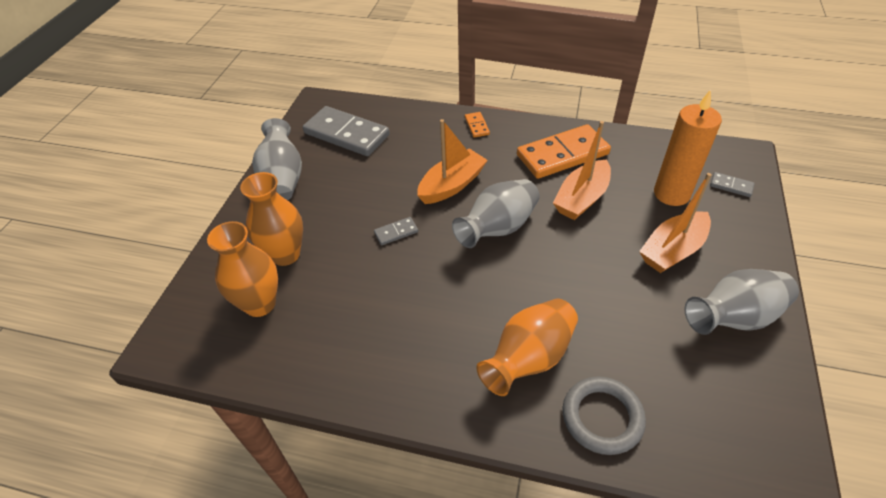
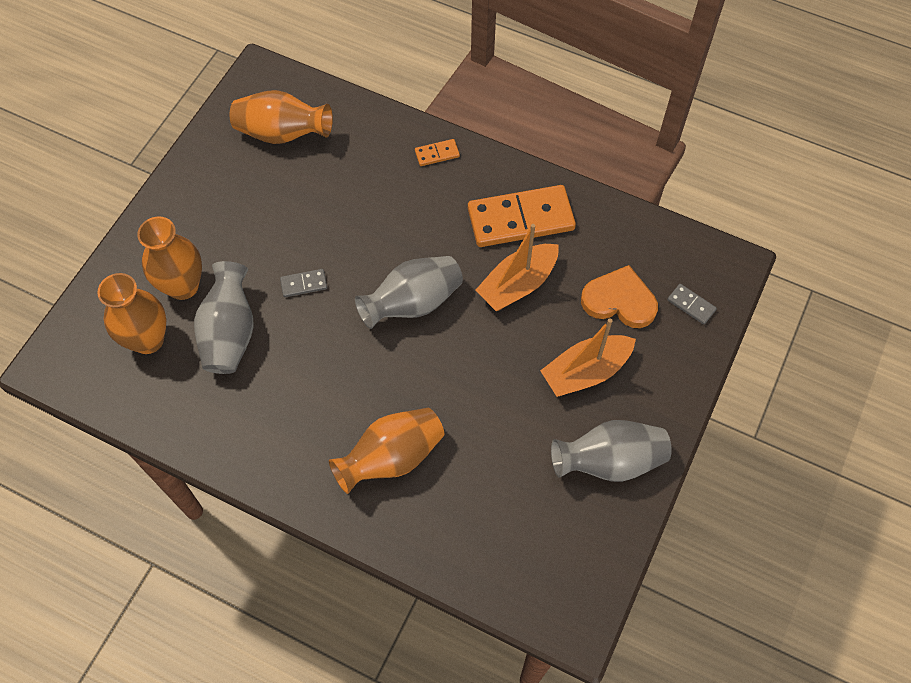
camera: 10 degrees right, 15 degrees up
(283, 179) = (198, 184): grey vase -> grey vase (230, 333)
(346, 134) = (282, 133): grey domino -> orange vase
(452, 185) = (381, 234): orange boat -> none
(476, 126) = (437, 154): orange domino -> orange domino turned 75 degrees clockwise
(602, 417) = (437, 530): grey ring -> none
(671, 194) = (619, 300): orange candle -> orange heart

